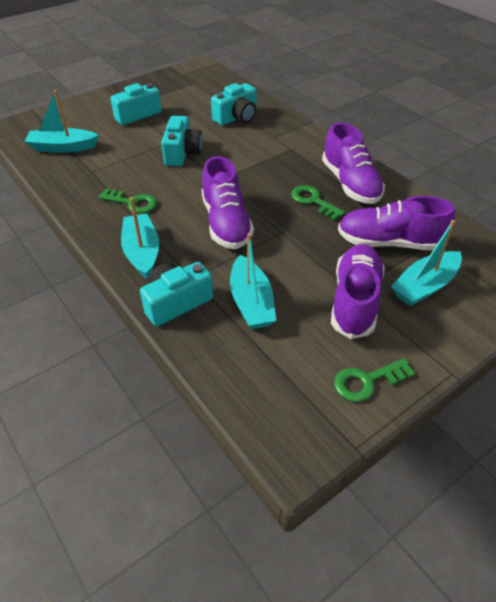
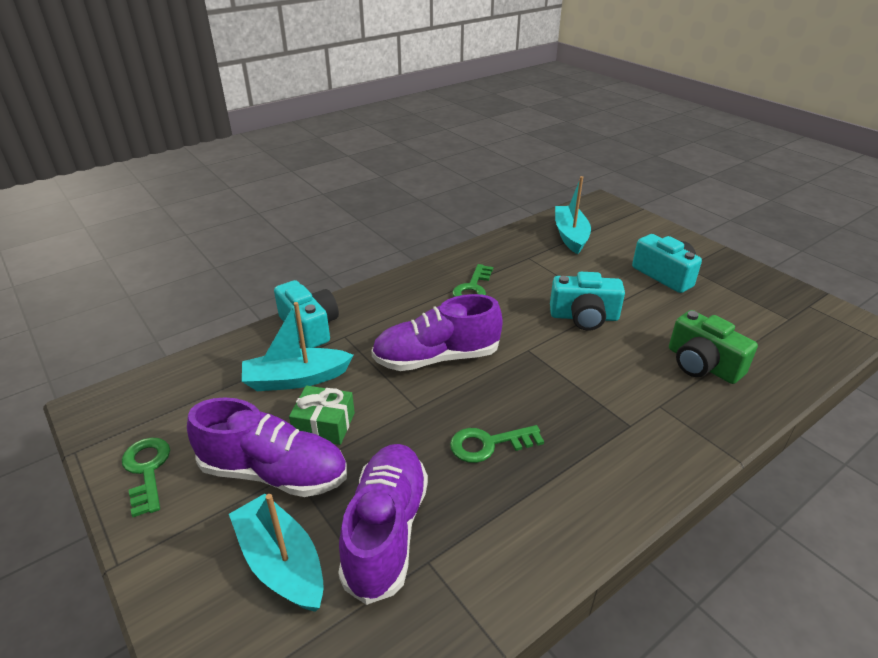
camera: 90 degrees right, 10 degrees down
(142, 252) = (388, 301): turquoise boat -> none
(237, 117) = (702, 364): turquoise camera -> green camera
(304, 279) = (324, 425): none -> green gift
(313, 201) = (489, 444): green key -> green key turned 150 degrees counterclockwise
(350, 184) = (542, 496): purple shoe -> none

